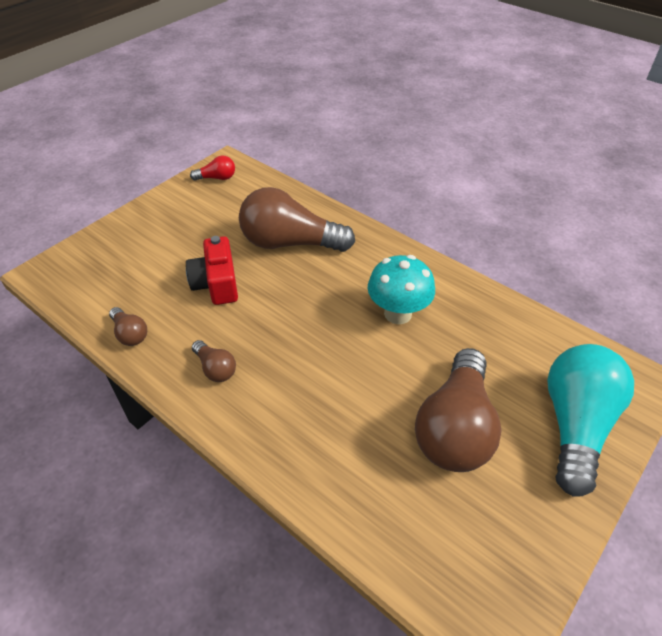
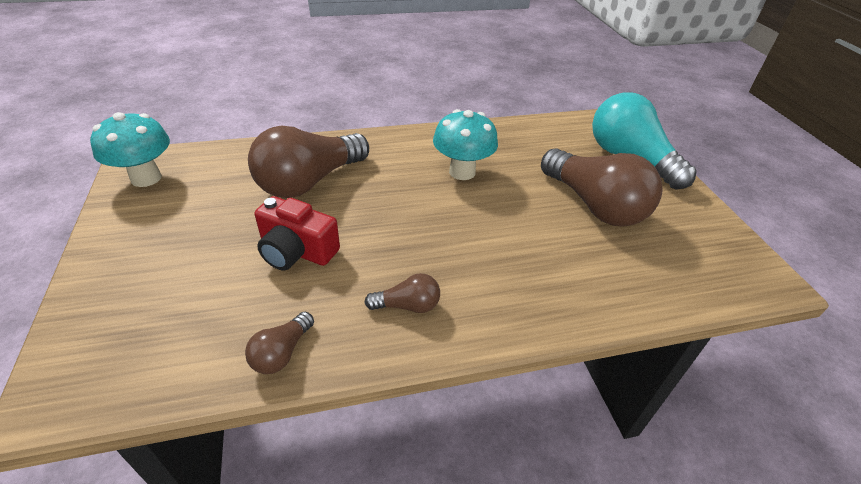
camera: 55 degrees left, 5 degrees down
(130, 334) = (282, 353): brown light bulb -> brown light bulb turned 120 degrees clockwise
(217, 178) = (146, 178): red light bulb -> turquoise mushroom

